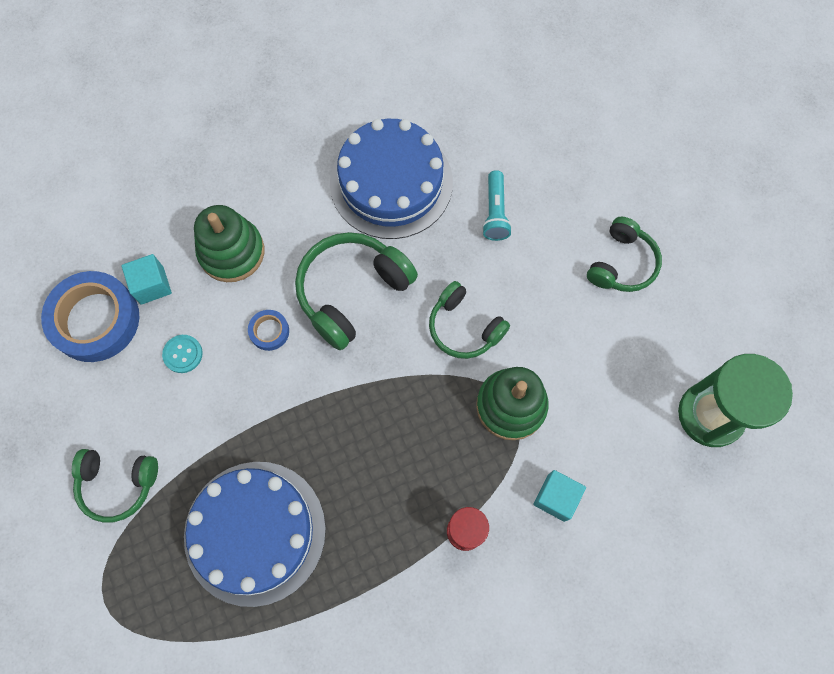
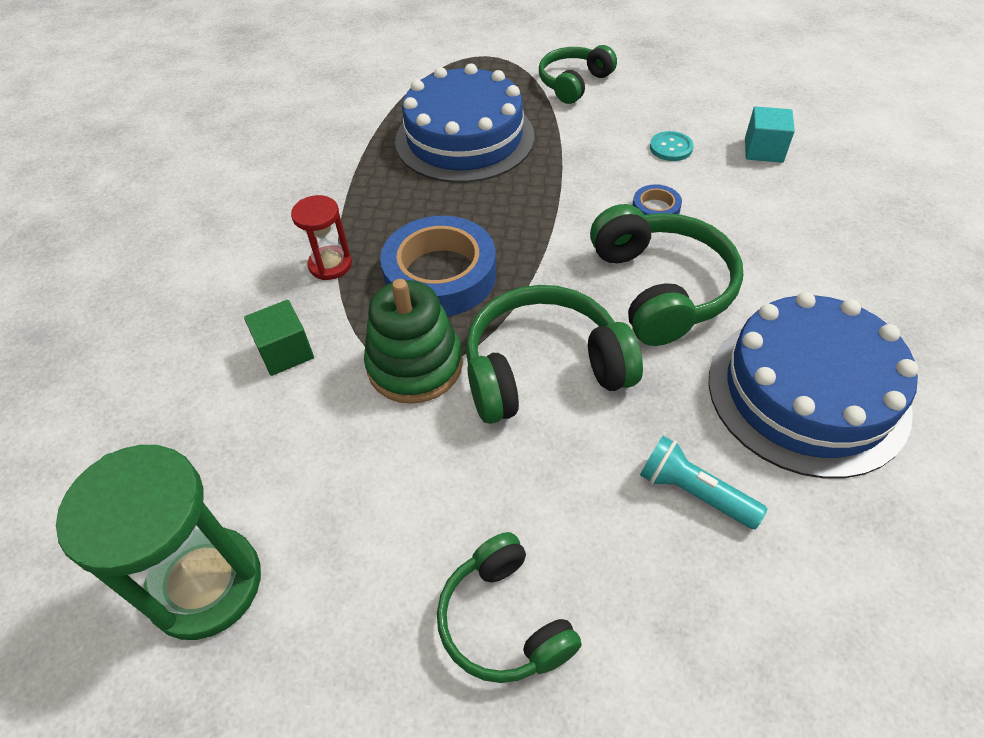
camera: 125 degrees right, 20 degrees down
(95, 320) = (745, 109): blue tape -> blue tape (440, 275)
(231, 252) = (773, 214): green stacking toy -> none
(464, 327) = (543, 369): green headphones -> green headphones, size x1.52
(556, 497) = (285, 352): turquoise cube -> green cube

